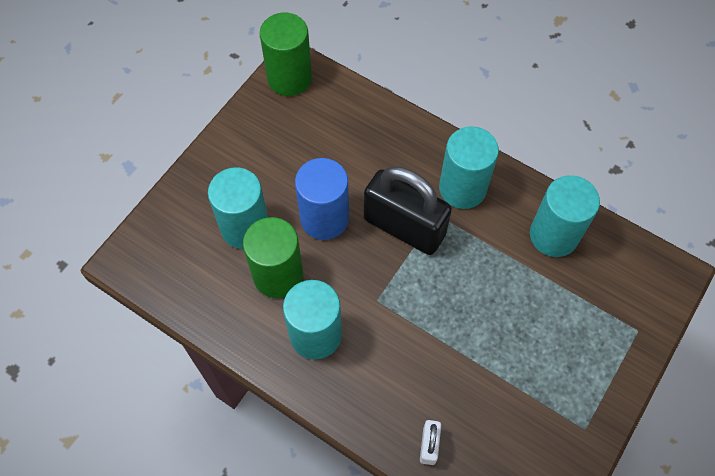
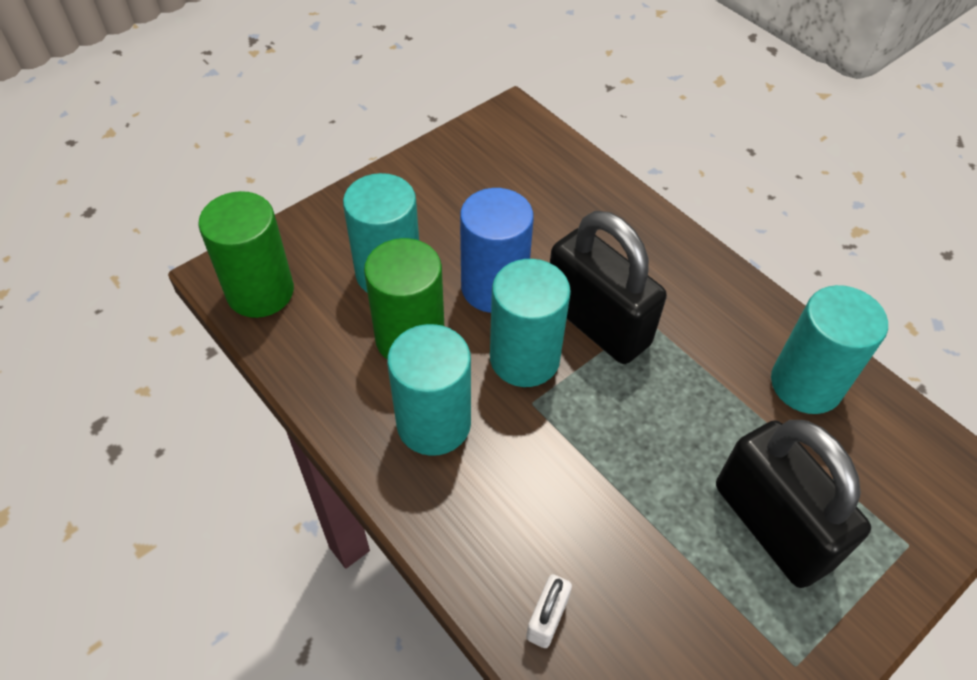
camera: 15 degrees right, 10 degrees down
(289, 78) = (503, 127): green cylinder -> green cylinder (260, 292)
(462, 188) = (690, 296): turquoise cylinder -> turquoise cylinder (524, 358)
(552, 342) = (772, 525): none -> black padlock

